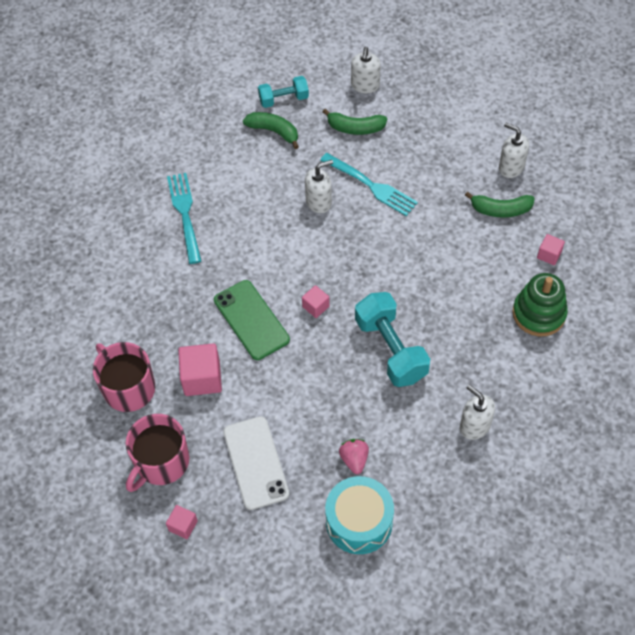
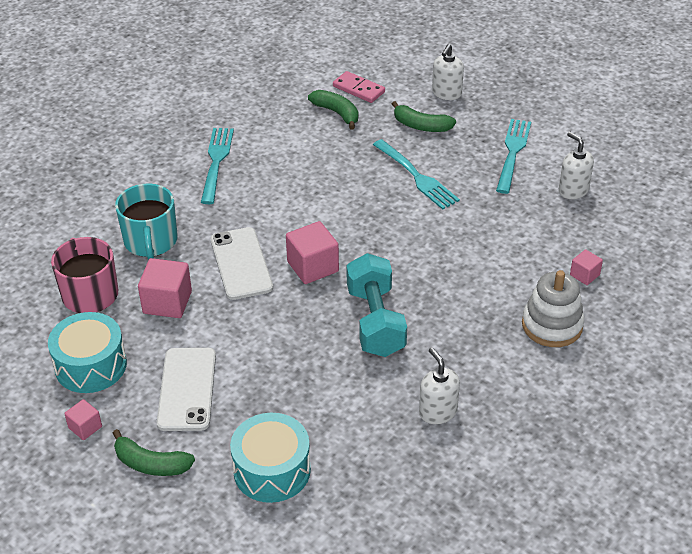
camera: 15 degrees right, 15 degrees down
(160, 317) = (150, 241): none -> turquoise mug
(161, 462) = (91, 365): pink mug -> turquoise drum
(251, 320) = (241, 263): green phone -> white phone
(283, 99) = (358, 89): turquoise dumbbell -> pink domino
(316, 306) = (313, 267): pink cube -> pink cube, size x1.80
(319, 202) = (356, 179): white soap dispenser -> none
(354, 459) = (292, 411): pink strawberry -> none
(446, 139) = (513, 153): none -> turquoise fork
(500, 210) = (547, 225): green banana -> green banana (151, 464)
(538, 314) = (552, 325): green stacking toy -> white stacking toy

